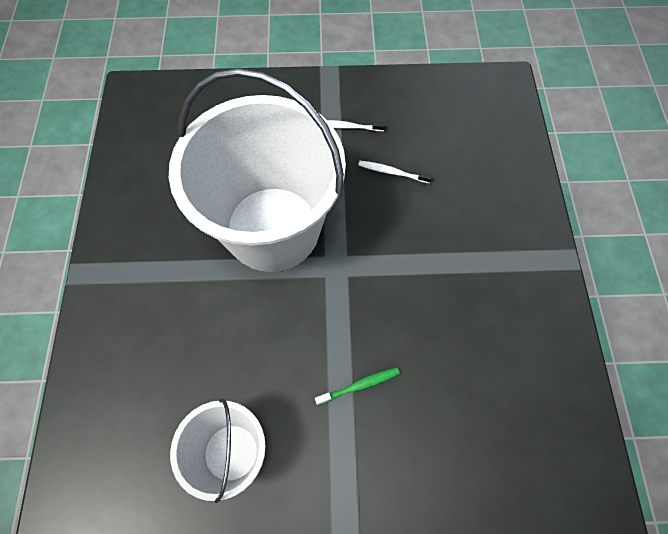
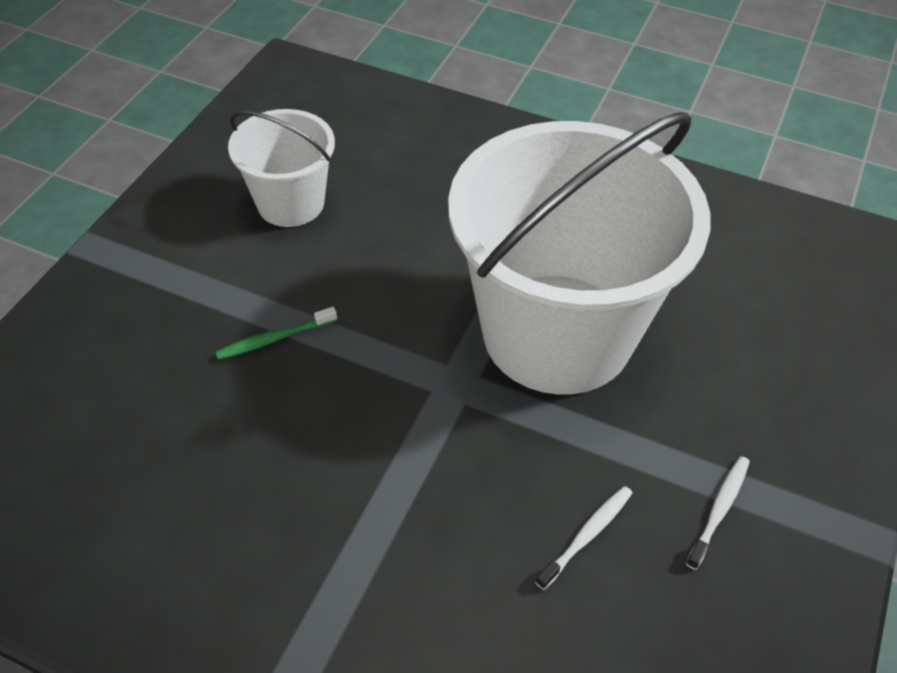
camera: 115 degrees right, 15 degrees down
(359, 385) = (275, 339): green toothbrush -> green toothbrush turned 60 degrees clockwise

